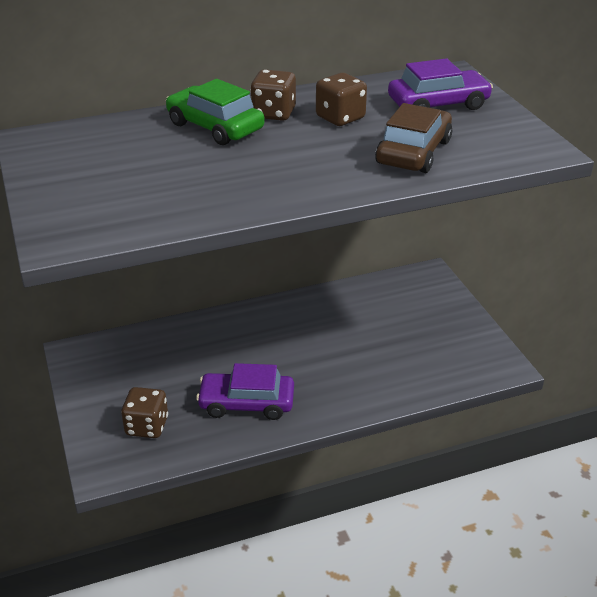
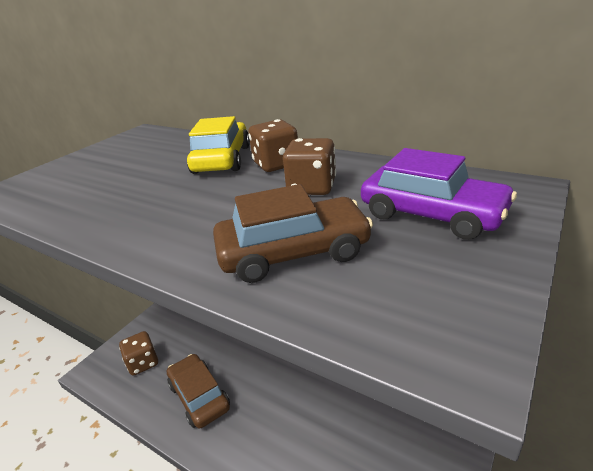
camera: 55 degrees right, 5 degrees down
(215, 127) = (222, 159): green car -> yellow car
(246, 403) = (199, 396): purple car -> brown car

